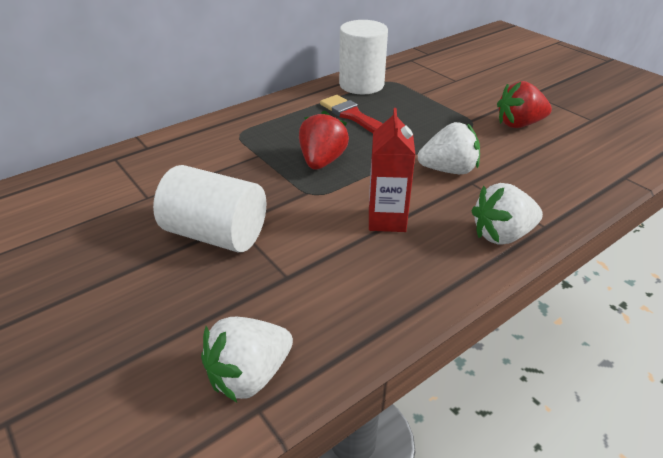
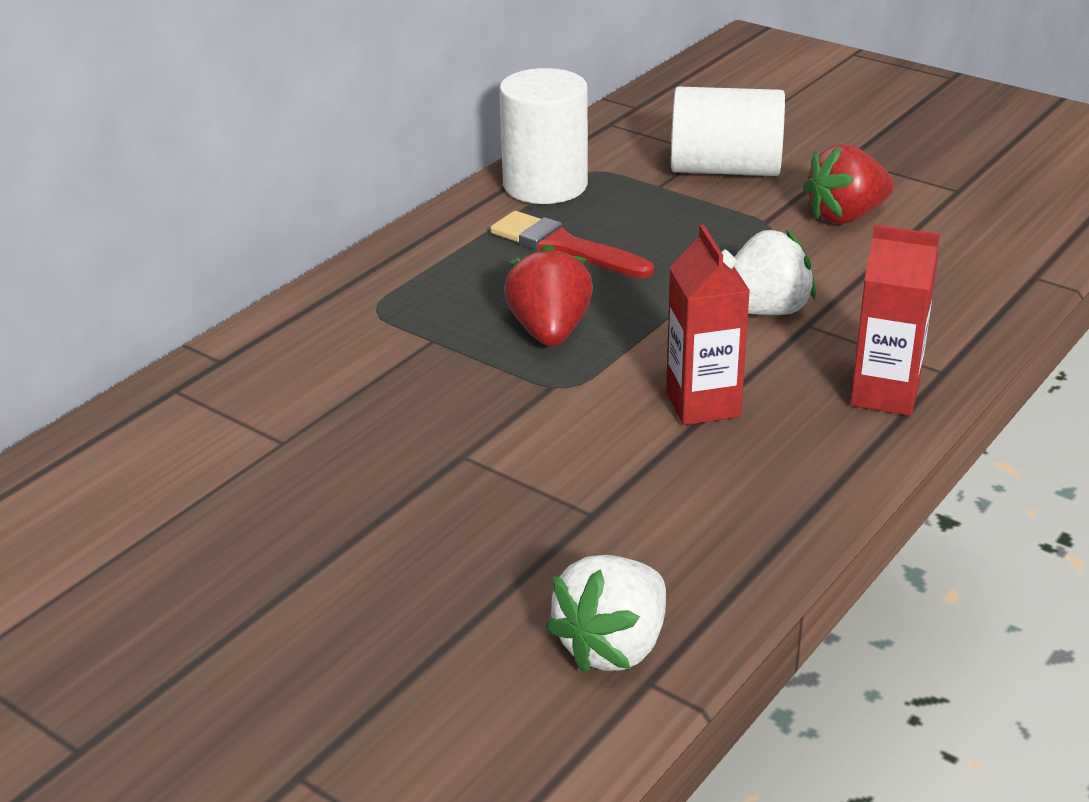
camera: 15 degrees left, 5 degrees down
(216, 234) = (442, 476): white cylinder -> white cylinder (725, 169)
(502, 235) = (885, 395): white strawberry -> red carton

